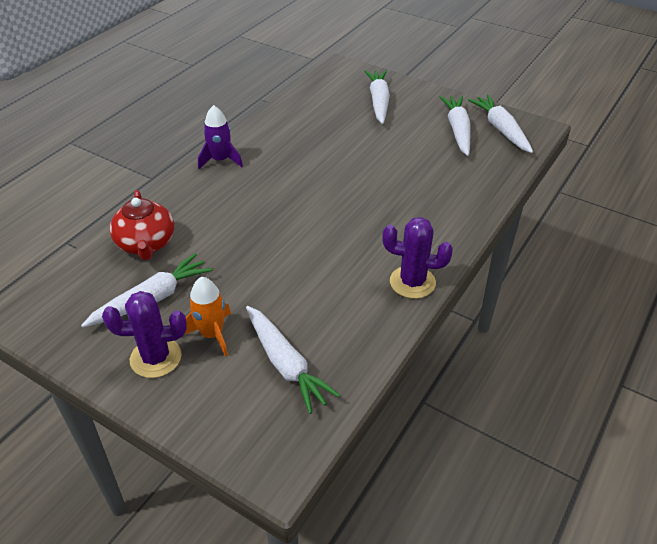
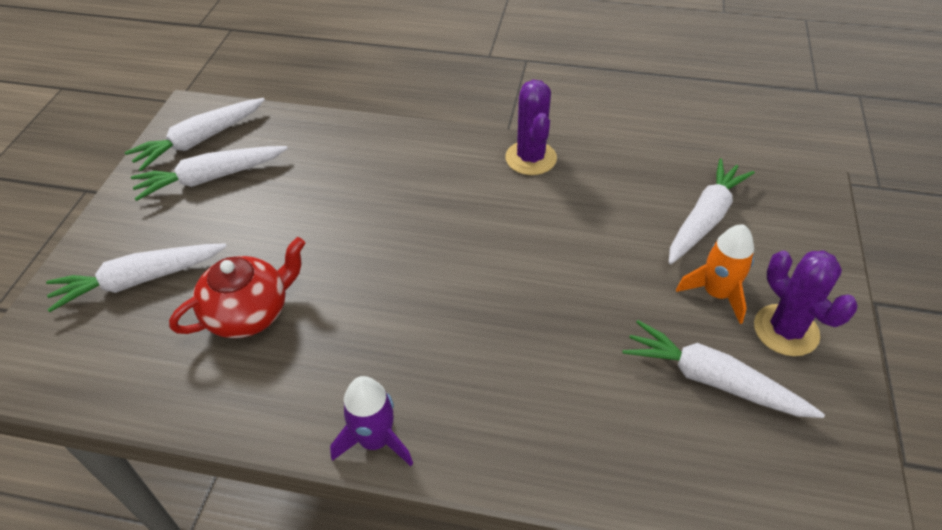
camera: 110 degrees left, 5 degrees up
(146, 244) = (625, 444): red teapot -> red teapot (249, 313)

